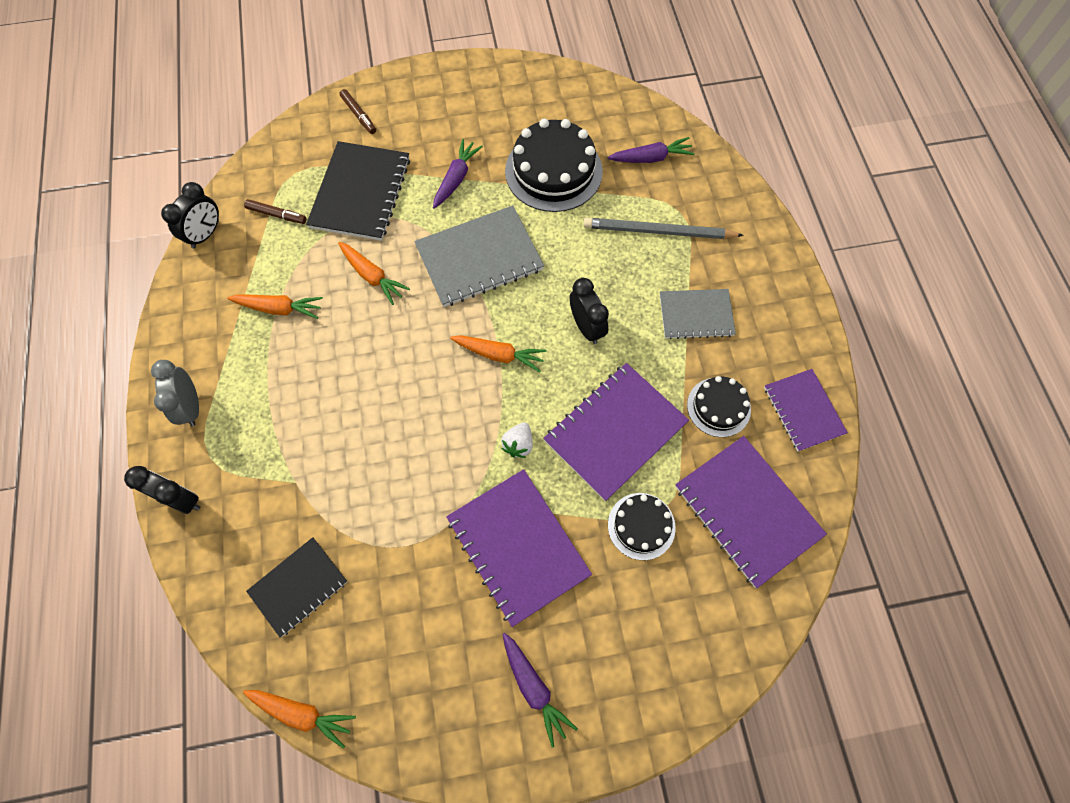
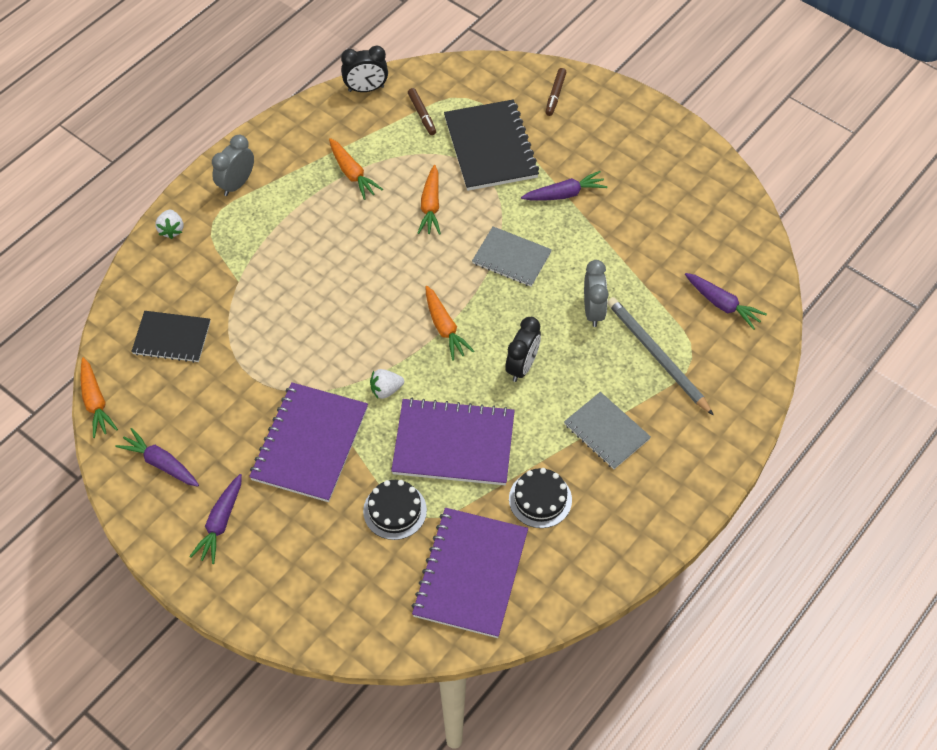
camera: 50 degrees right, 10 degrees down
(181, 499) = (171, 230): black clock -> white strawberry
(360, 193) = (490, 147): black notebook -> black notebook turned 75 degrees counterclockwise
(425, 698) = (161, 463): none -> purple carrot
(479, 258) = (511, 258): grey notebook -> grey notebook, size x0.63
(553, 171) = (638, 249): black cake -> none
(580, 241) = (593, 311): none -> grey clock
(803, 410) = (594, 561): purple notebook -> none

